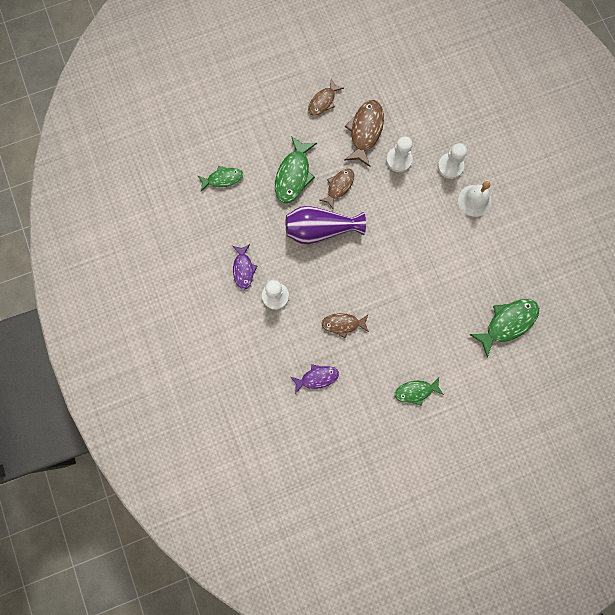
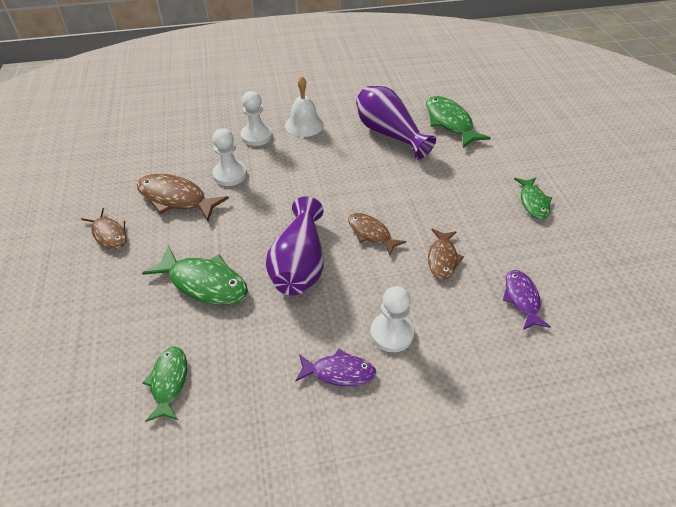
camera: 80 degrees left, 30 degrees down
(339, 186) = (242, 235): brown fish -> brown fish (371, 233)
(478, 272) = (389, 134): none -> purple vase

